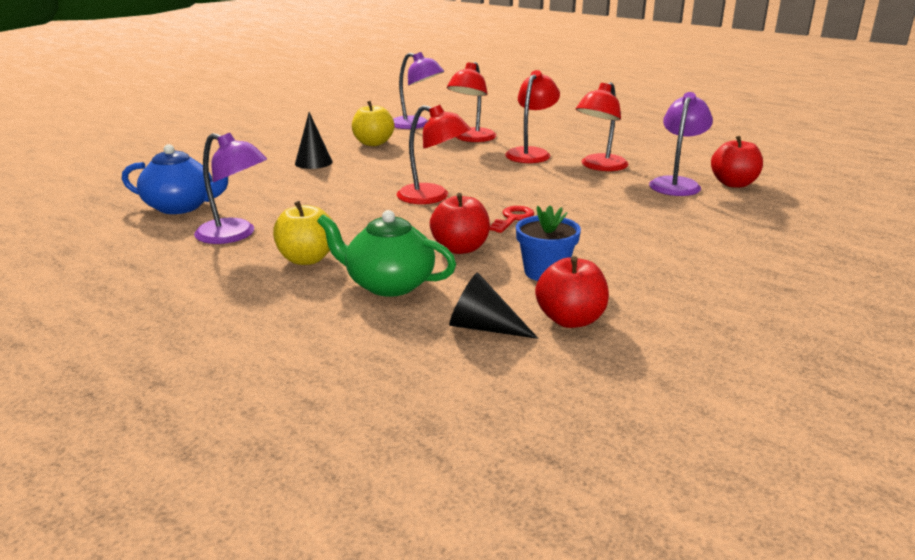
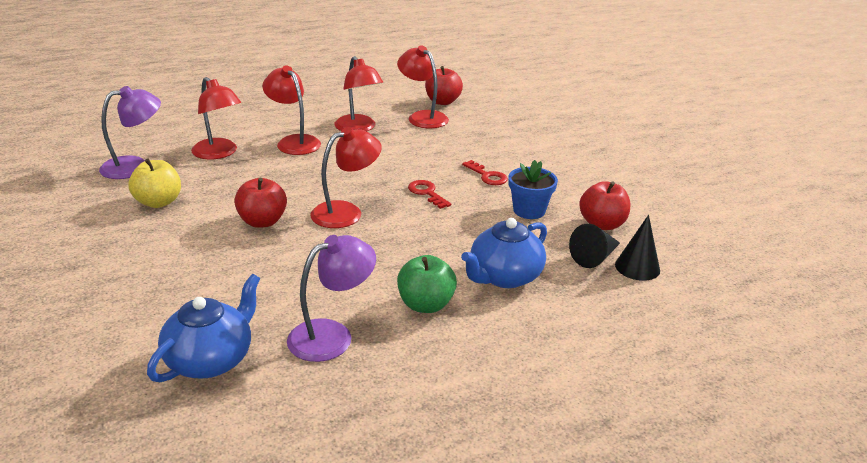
camera: 65 degrees left, 5 degrees up
(307, 259) = (426, 305): yellow apple -> green apple
(313, 162) = (172, 249): black cone -> black cone (637, 267)
(388, 284) = (504, 277): green teapot -> blue teapot
(460, 248) = (463, 230): red apple -> red apple (262, 222)
(593, 237) = (487, 176): none -> red key
(676, 183) = (422, 117): purple lamp -> red lamp

